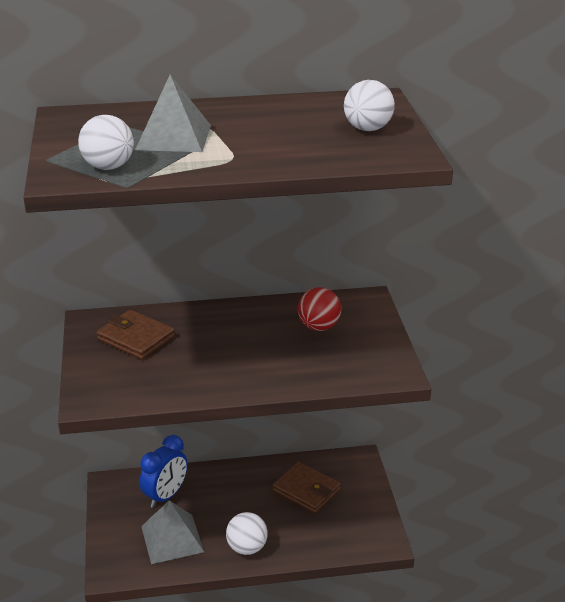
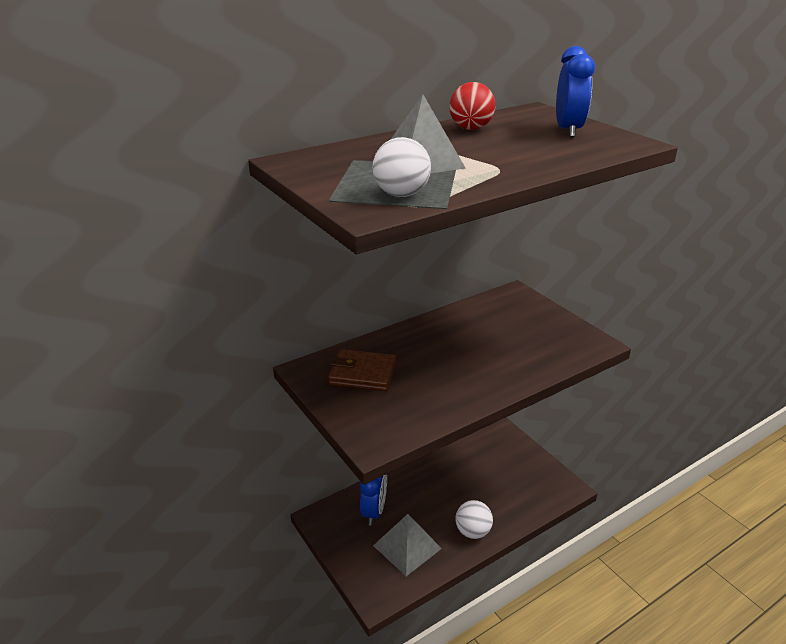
camera: 25 degrees left, 0 degrees up
(306, 490) = (481, 467): brown wallet -> none
(319, 327) = (502, 323): red ball -> red ball (470, 129)
(367, 129) = (568, 130): white ball -> blue clock

